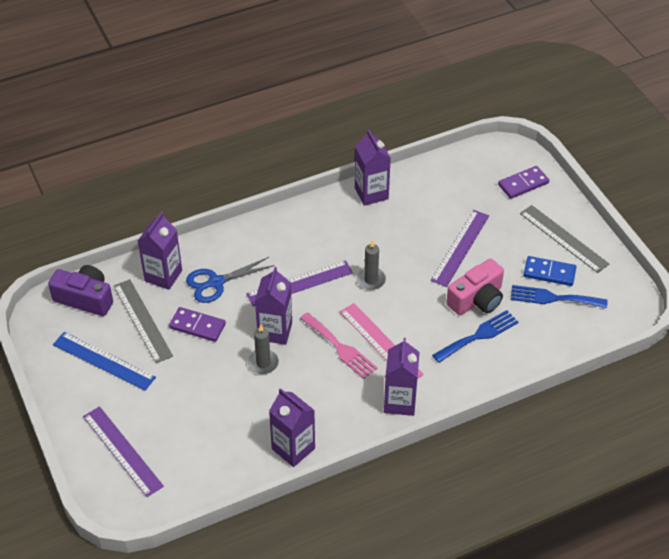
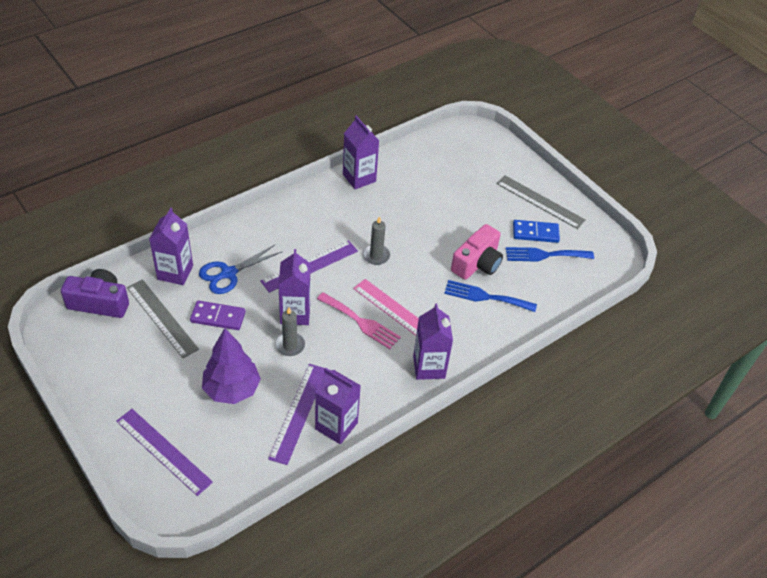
camera: 15 degrees left, 0 degrees up
(104, 361) = (129, 362): blue ruler -> none
(198, 400) = (232, 389): none -> purple tree
(460, 247) = (451, 218): purple ruler -> purple ruler (298, 412)
(478, 336) = (486, 297): blue fork -> blue fork turned 120 degrees counterclockwise
(523, 184) = (493, 158): purple domino -> none

